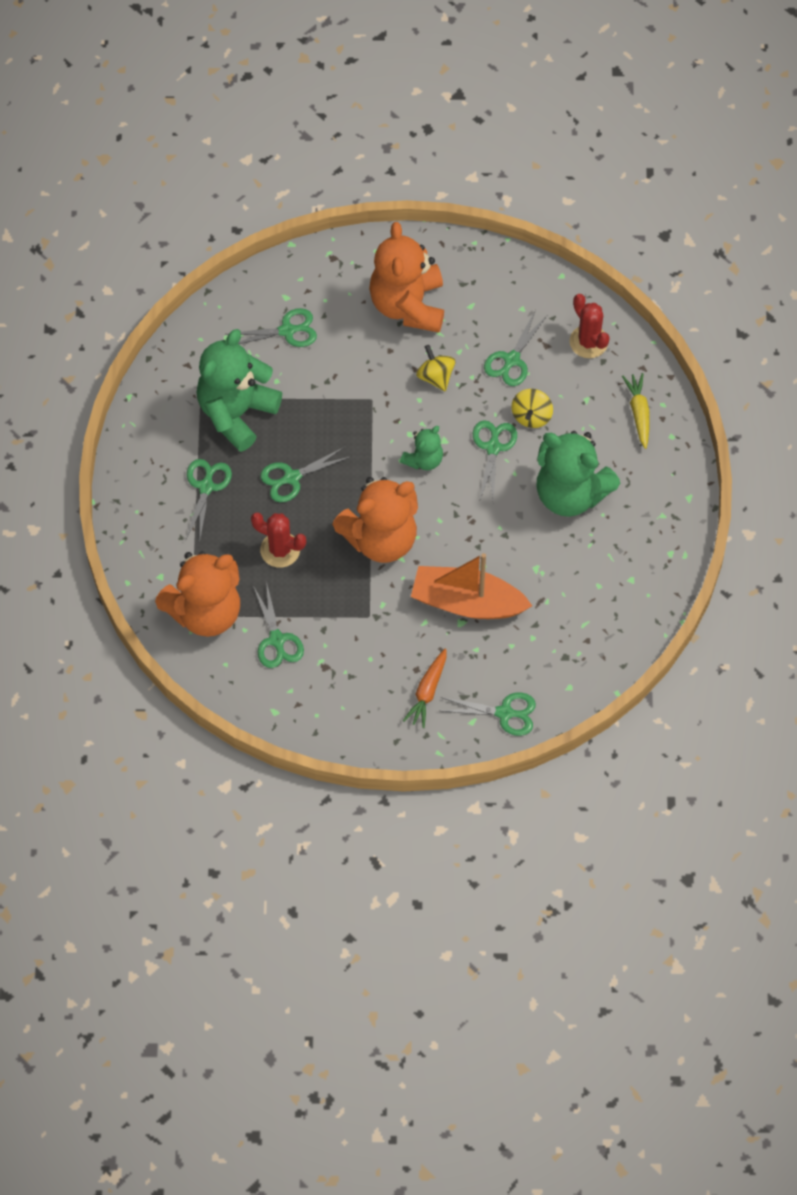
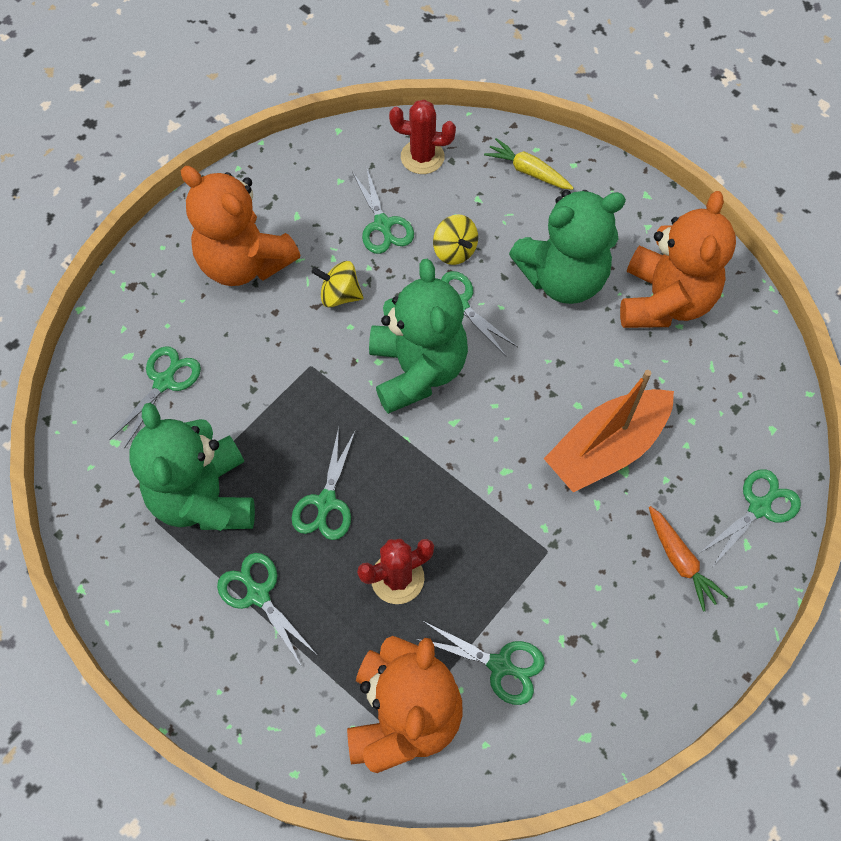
camera: 50 degrees left, 0 degrees up
(380, 538) = (469, 472): orange teddy bear -> orange teddy bear (664, 301)
(423, 459) = (417, 370): green teddy bear -> green teddy bear, size x1.99

